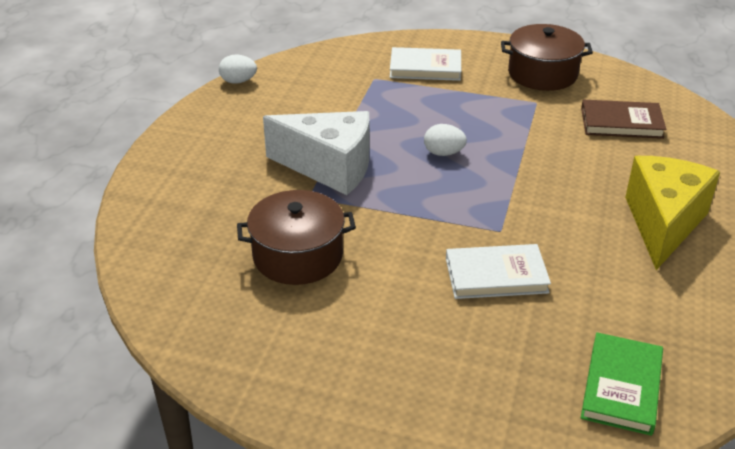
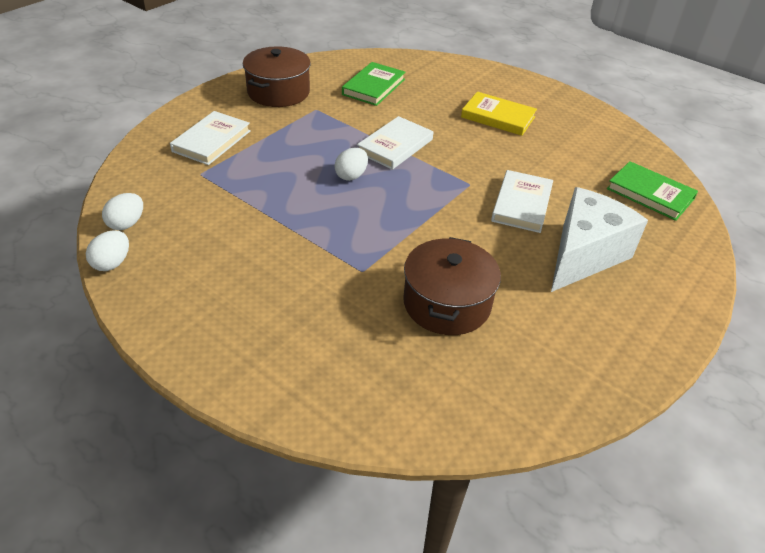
camera: 70 degrees left, 5 degrees up
(285, 71) = (126, 224): none -> white egg
(330, 167) = (325, 245): white cheese -> white cheese (583, 255)
(521, 165) = (395, 146): none -> white book
(621, 123) = (373, 87): brown book -> green book
(663, 223) = (498, 117): yellow cheese -> yellow book

